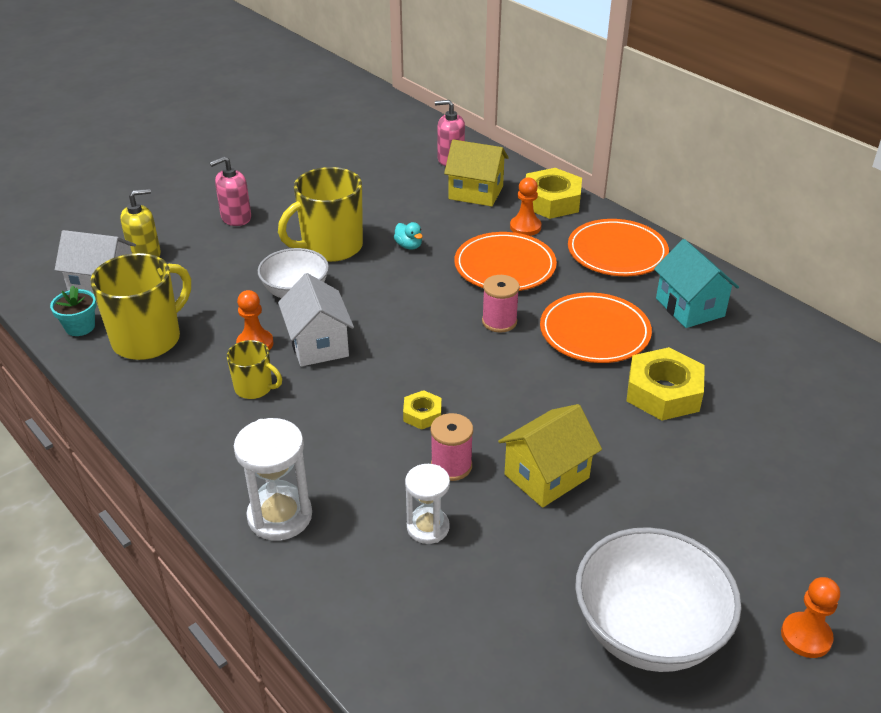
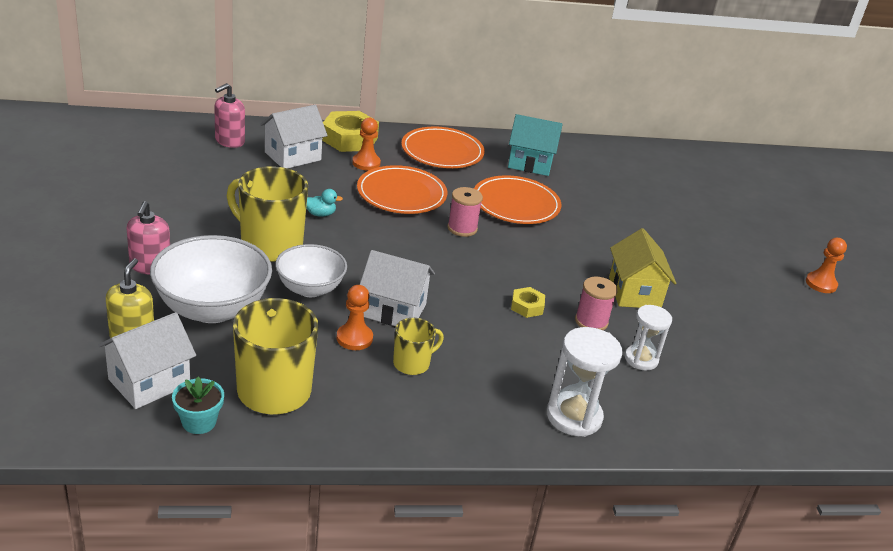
camera: 60 degrees left, 5 degrees down
(330, 247) = (270, 245): yellow mug -> yellow mug turned 120 degrees clockwise
(475, 193) = (293, 156): yellow house -> white house
(648, 631) = (786, 327): white bowl -> white bowl (212, 308)
(663, 392) = (599, 215): yellow nut -> none

